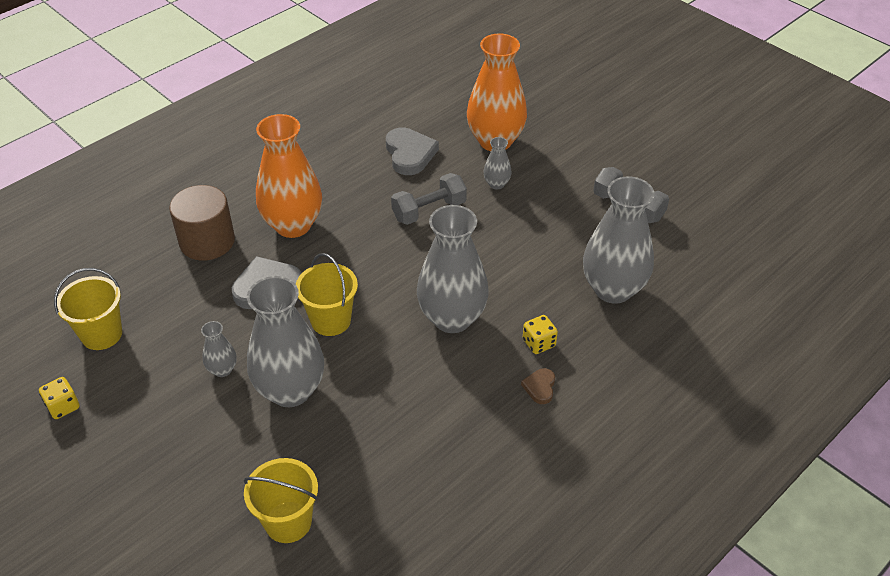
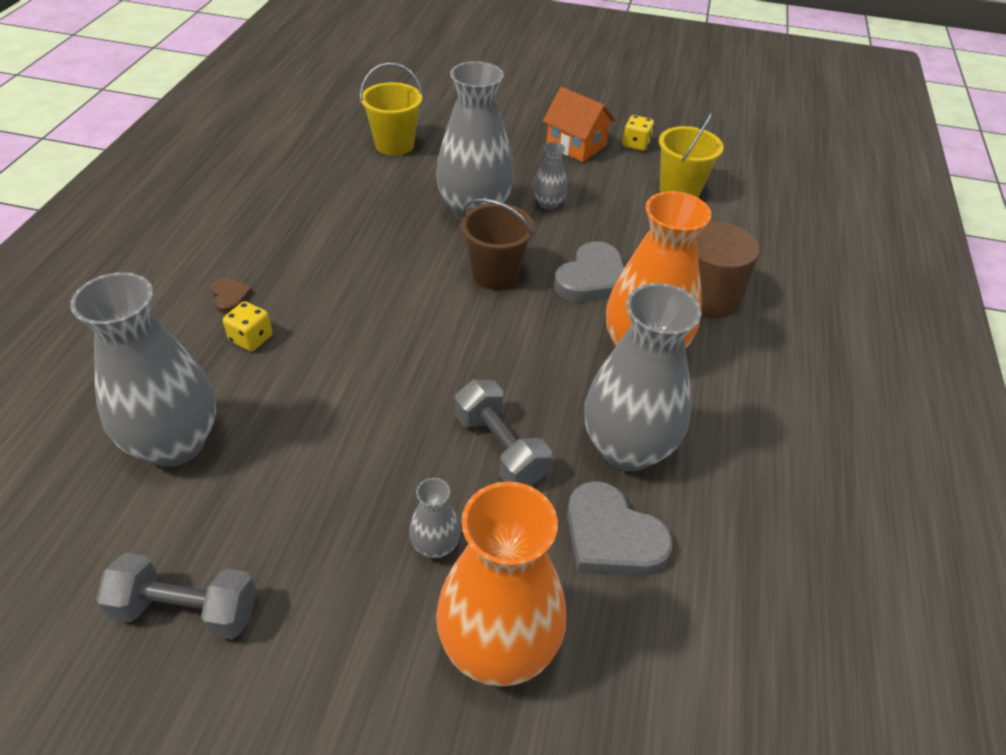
camera: 145 degrees right, 0 degrees up
(118, 432) = (576, 146): none -> orange house
(331, 320) = (495, 274): yellow bucket -> brown bucket
(429, 210) = (500, 448): grey dumbbell -> grey dumbbell turned 60 degrees counterclockwise
(452, 318) = (368, 326): grey vase -> grey vase (627, 448)

